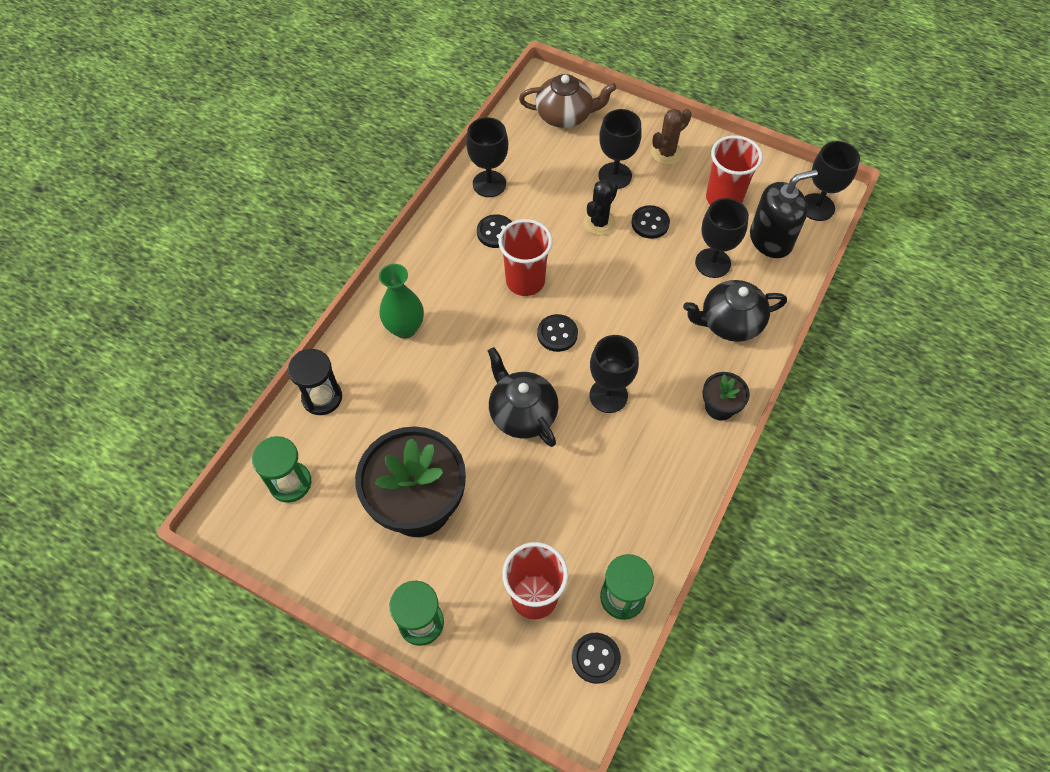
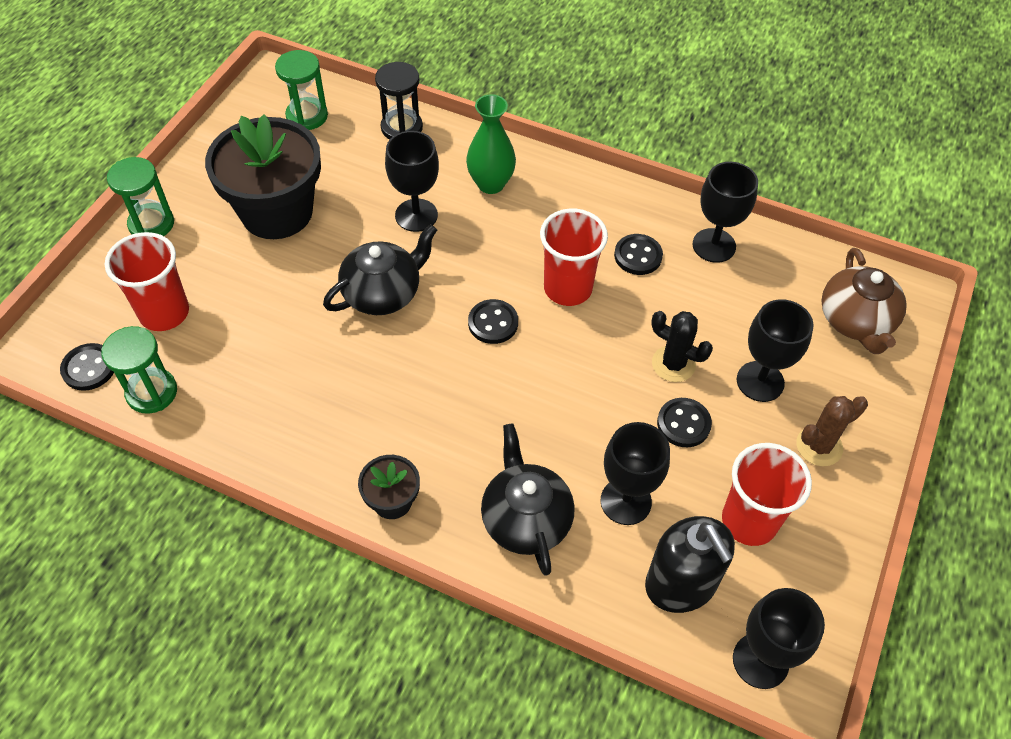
camera: 85 degrees right, 5 degrees down
(608, 395) = (407, 377): black goblet -> black goblet (416, 215)
(666, 153) = (819, 446): brown cactus -> brown cactus turned 75 degrees counterclockwise

